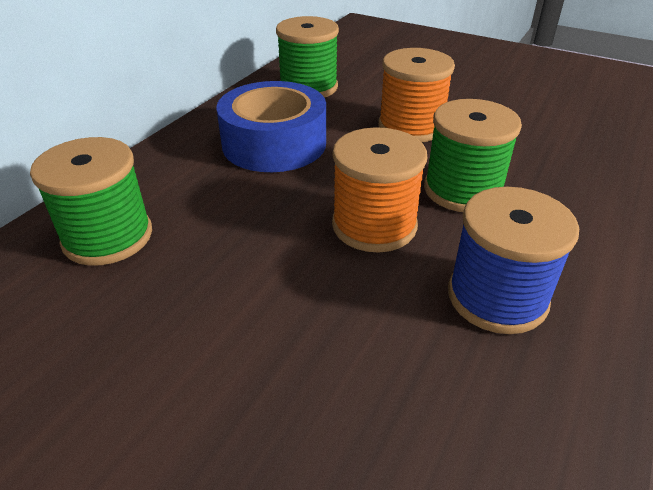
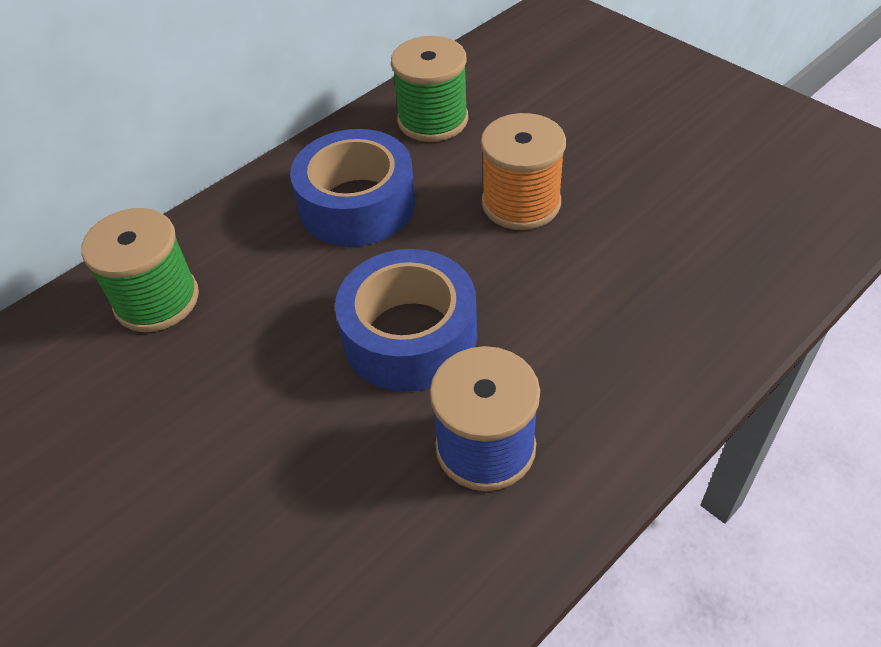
camera: 20 degrees right, 10 degrees up
(374, 225) = (410, 336): orange spool -> blue tape
(462, 190) = (528, 307): green spool -> none

